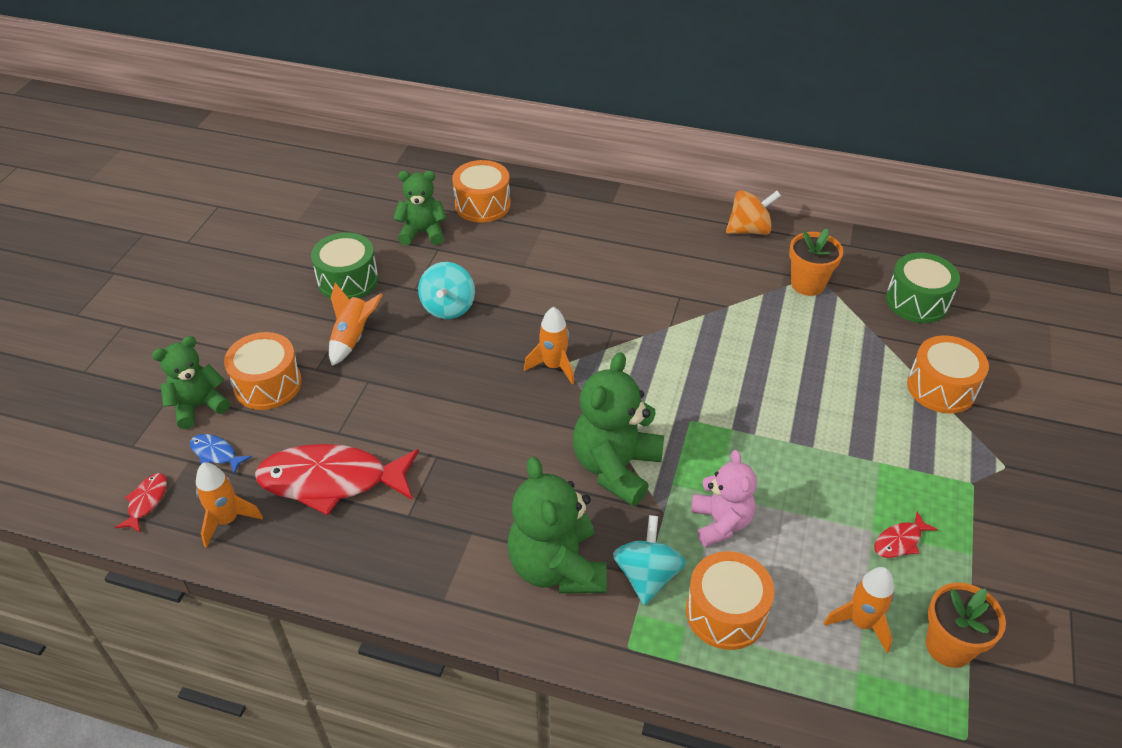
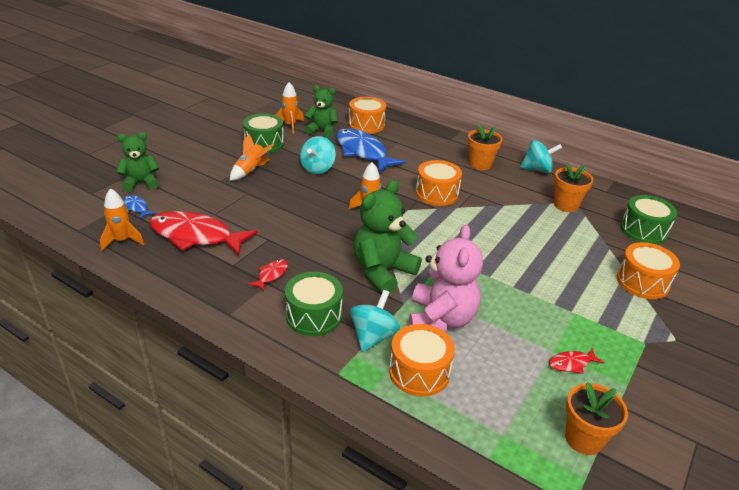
camera: 15 degrees right, 10 degrees down
(146, 502) = (82, 221): red fish -> red fish (271, 275)
(268, 384) = (187, 182): orange drum -> orange drum (437, 193)
(499, 259) = (363, 152): none -> blue fish
(557, 567) = (314, 316): green teddy bear -> green drum
(671, 240) = (480, 164): none -> orange flower pot
(720, 523) = (441, 320): pink teddy bear -> pink teddy bear, size x1.53
(749, 230) = (537, 169): orange spinning top -> turquoise spinning top
(861, 623) = (519, 405): orange rocket -> orange rocket (290, 125)

